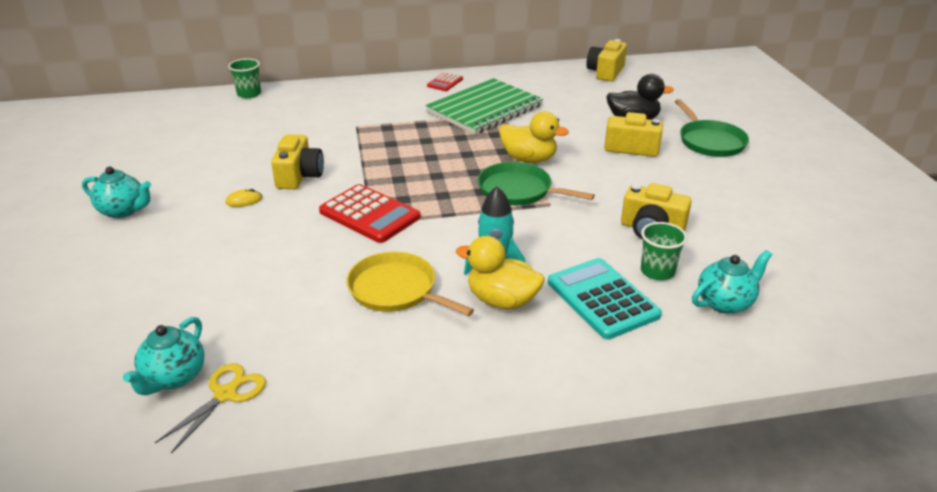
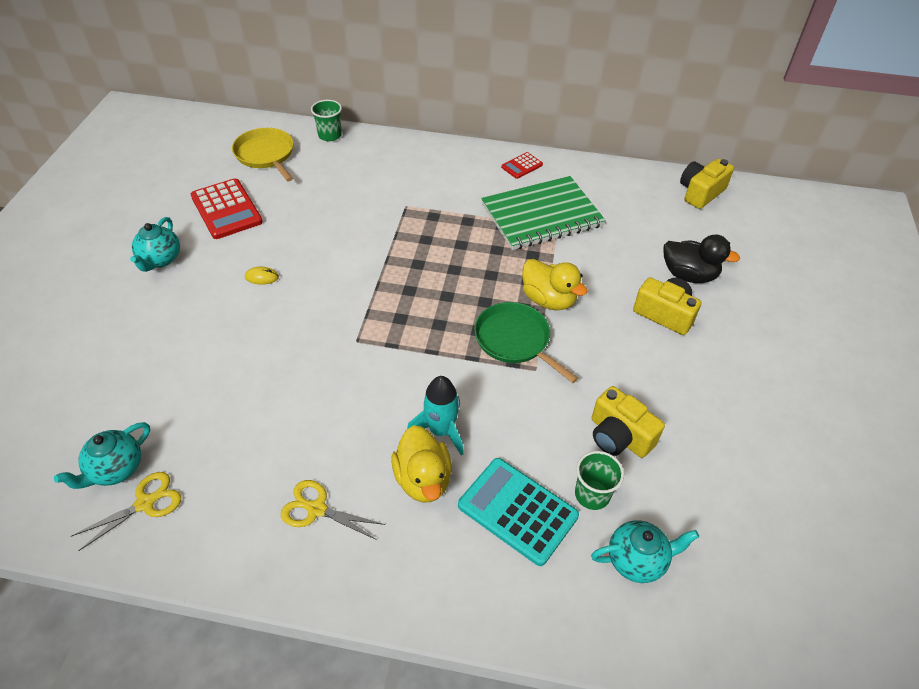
camera: 20 degrees right, 15 degrees up
(123, 211) = (160, 260): turquoise teapot -> turquoise teapot turned 60 degrees clockwise
(299, 176) = (323, 259): yellow camera -> none
(369, 214) = (360, 329): red calculator -> red calculator (226, 209)
(396, 290) = (337, 433): yellow pan -> yellow pan (266, 155)
(414, 348) = (317, 509): none -> yellow scissors
(502, 300) = (423, 479): yellow duck -> yellow duck turned 150 degrees counterclockwise
(602, 299) = (517, 511): turquoise calculator -> turquoise calculator turned 45 degrees counterclockwise
(709, 141) = (756, 330): green pan -> none

